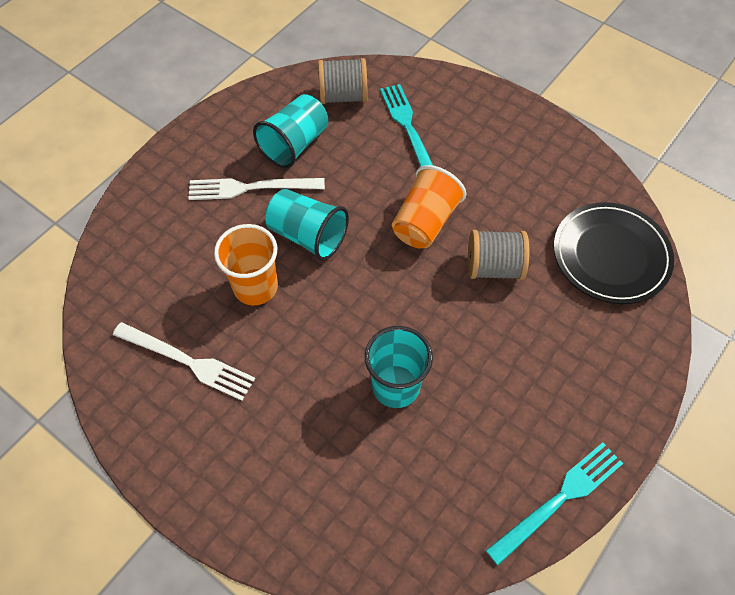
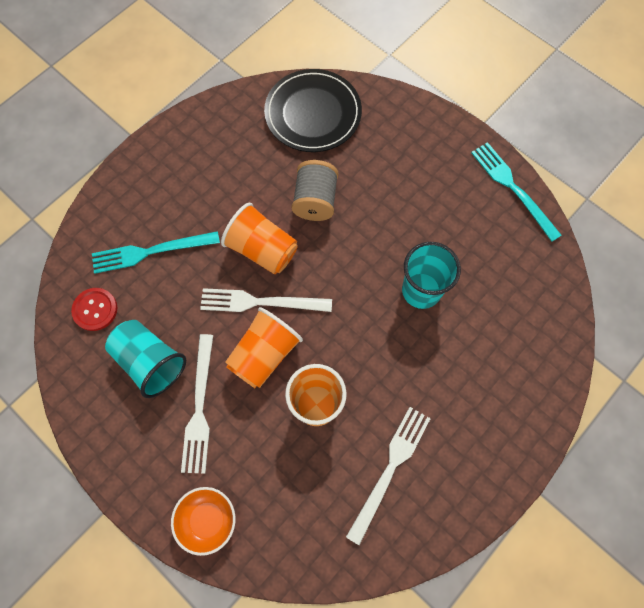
camera: 85 degrees left, 10 degrees up
(146, 206) = (207, 520): none -> orange bowl
(307, 235) = (264, 354): turquoise cup -> orange cup
(343, 96) = (95, 309): grey spool -> red button
(364, 227) = (260, 302): none -> white fork

